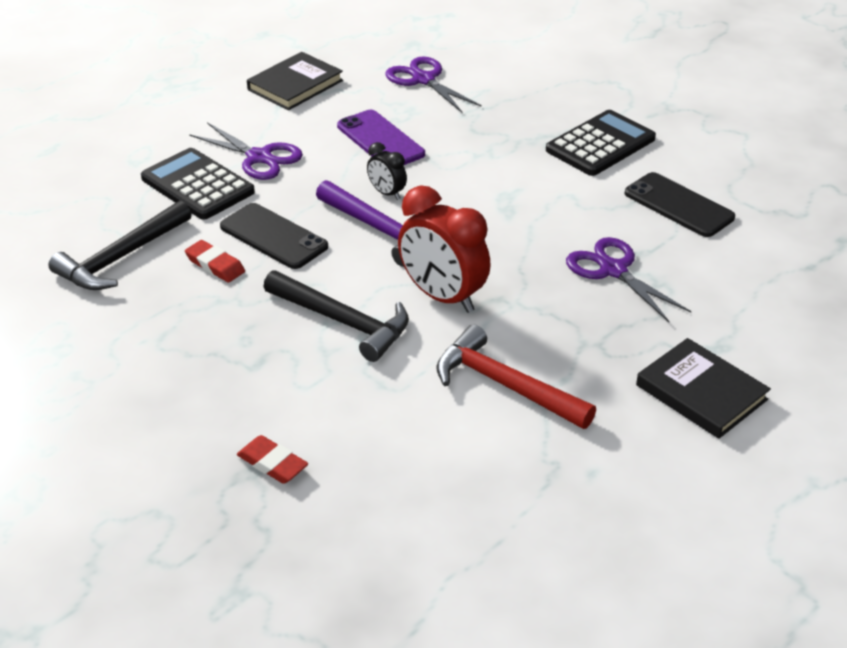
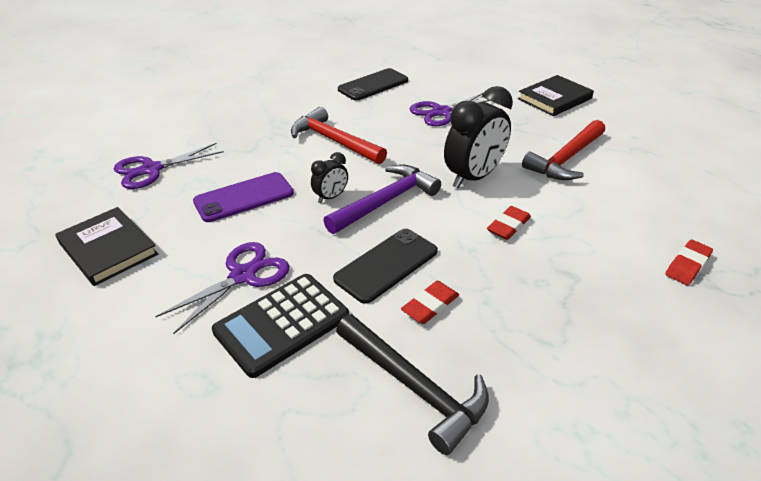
camera: 85 degrees left, 0 degrees up
(342, 321) = (508, 226): black hammer -> red eraser
(442, 297) = (473, 177): red clock -> black clock
(507, 185) = (334, 141): none -> red hammer
(600, 144) = (292, 102): black calculator -> none

